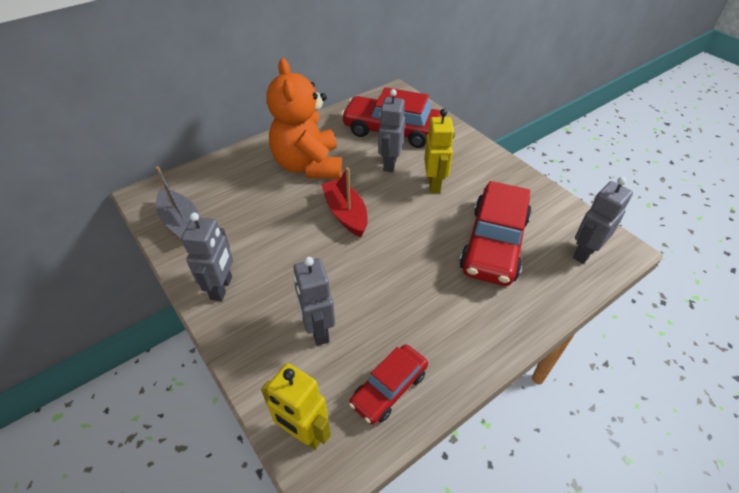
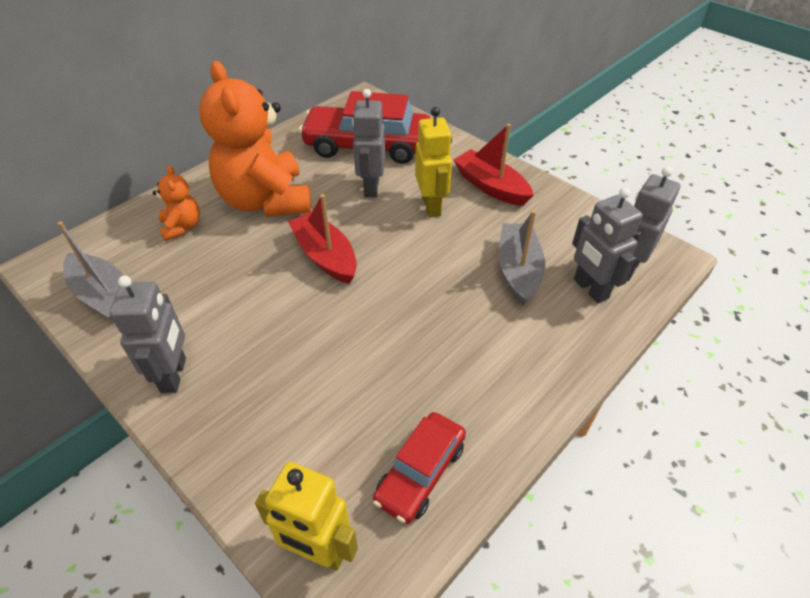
camera: 10 degrees left, 0 degrees up
(244, 178) = (182, 227): none -> orange teddy bear
(318, 330) = (314, 412): grey robot -> grey robot (590, 289)
(484, 174) = (491, 186): none -> red boat
(494, 243) = (518, 270): red car -> grey boat

